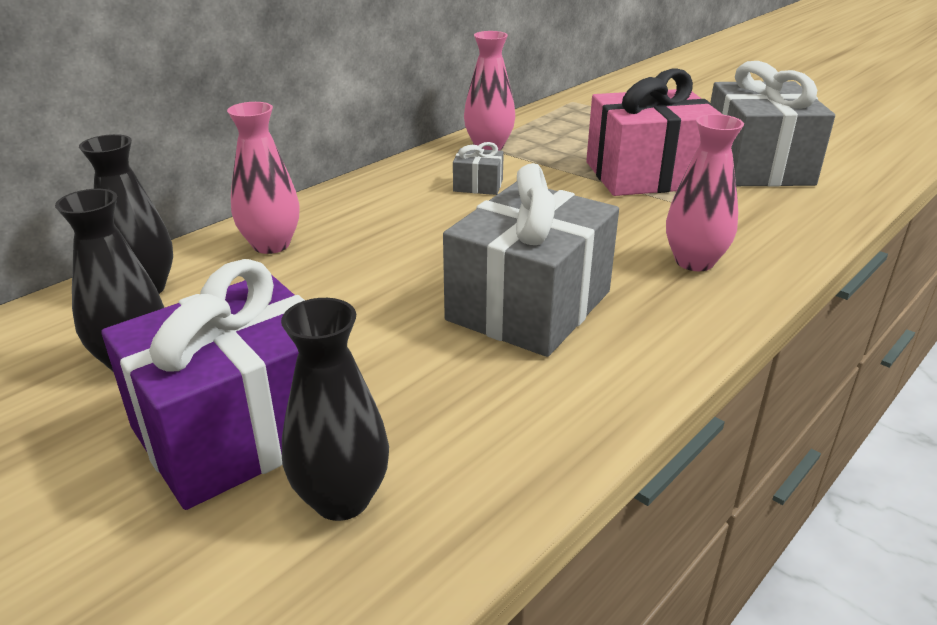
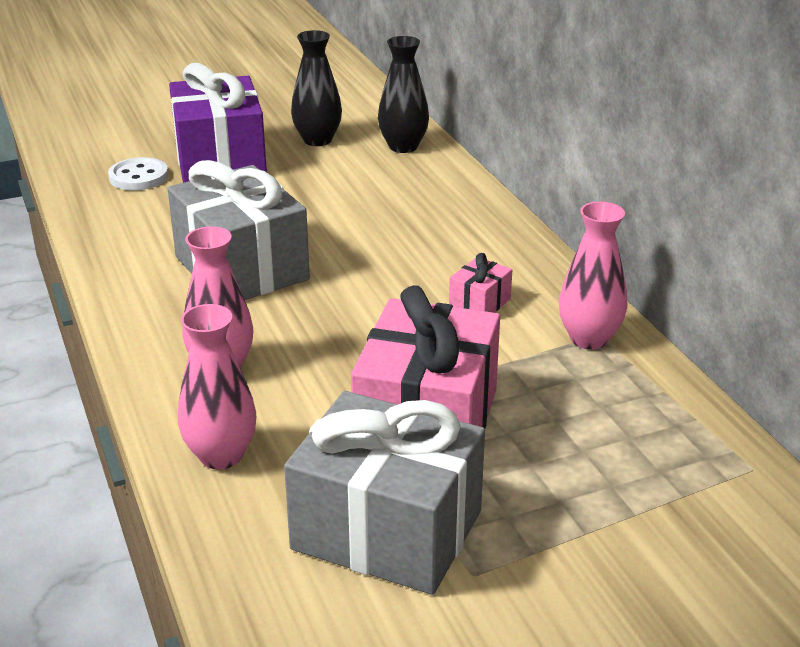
camera: 115 degrees right, 0 degrees up
(271, 245) = (433, 191): pink vase -> pink vase (221, 455)
(341, 499) = (138, 177): black vase -> white button
(478, 185) = (479, 303): grey gift -> pink gift

